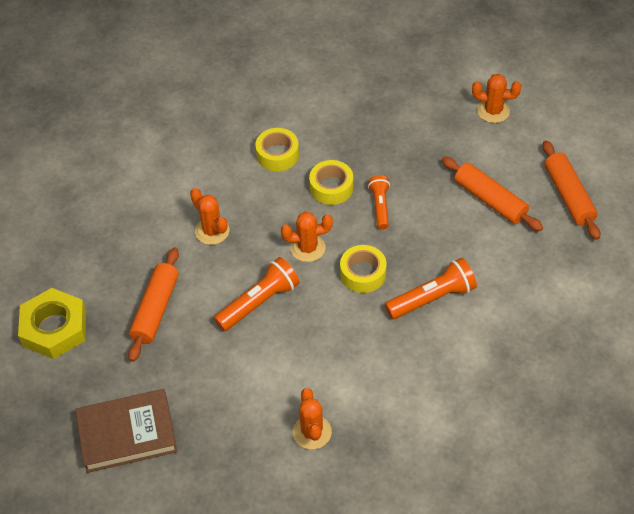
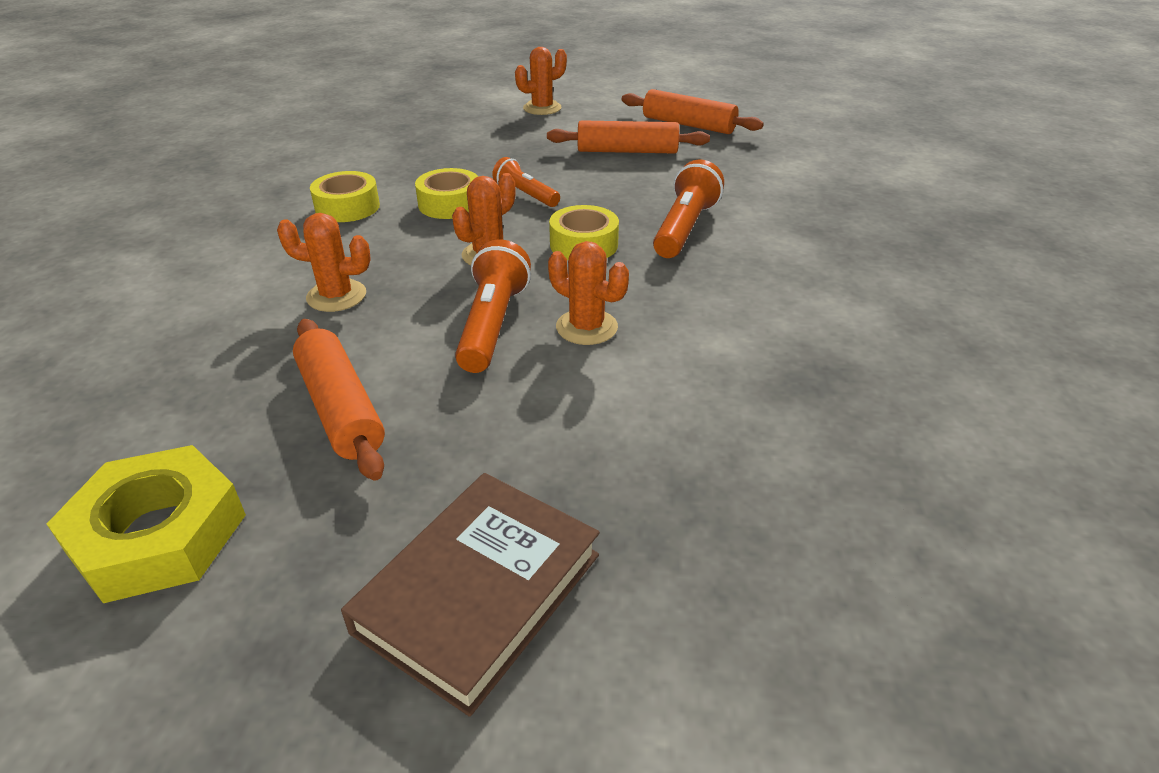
camera: 45 degrees left, 15 degrees down
(312, 432) = (747, 403): orange cactus -> orange cactus (586, 327)

